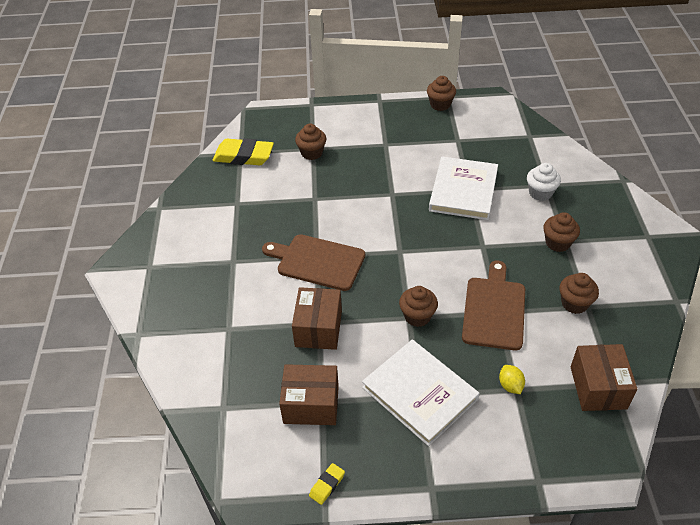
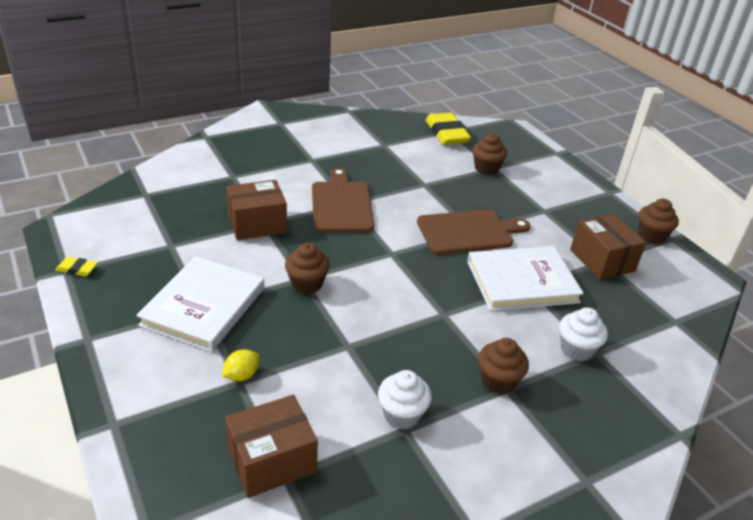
camera: 60 degrees right, 10 degrees down
(311, 404) = (165, 240): brown box -> brown box (602, 260)
(494, 310) = (349, 342): brown cutting board -> brown cutting board (468, 232)
(574, 303) = (402, 415): brown cupcake -> white cupcake

